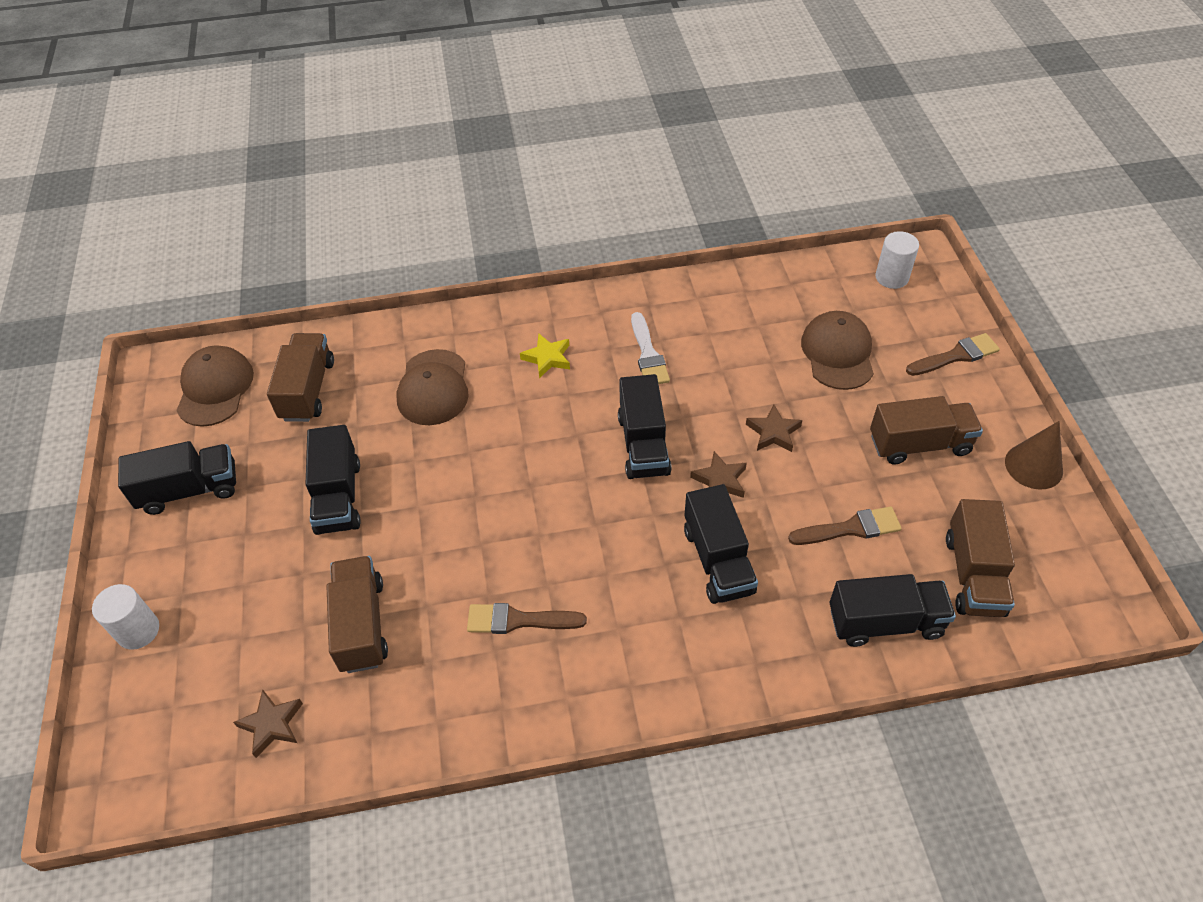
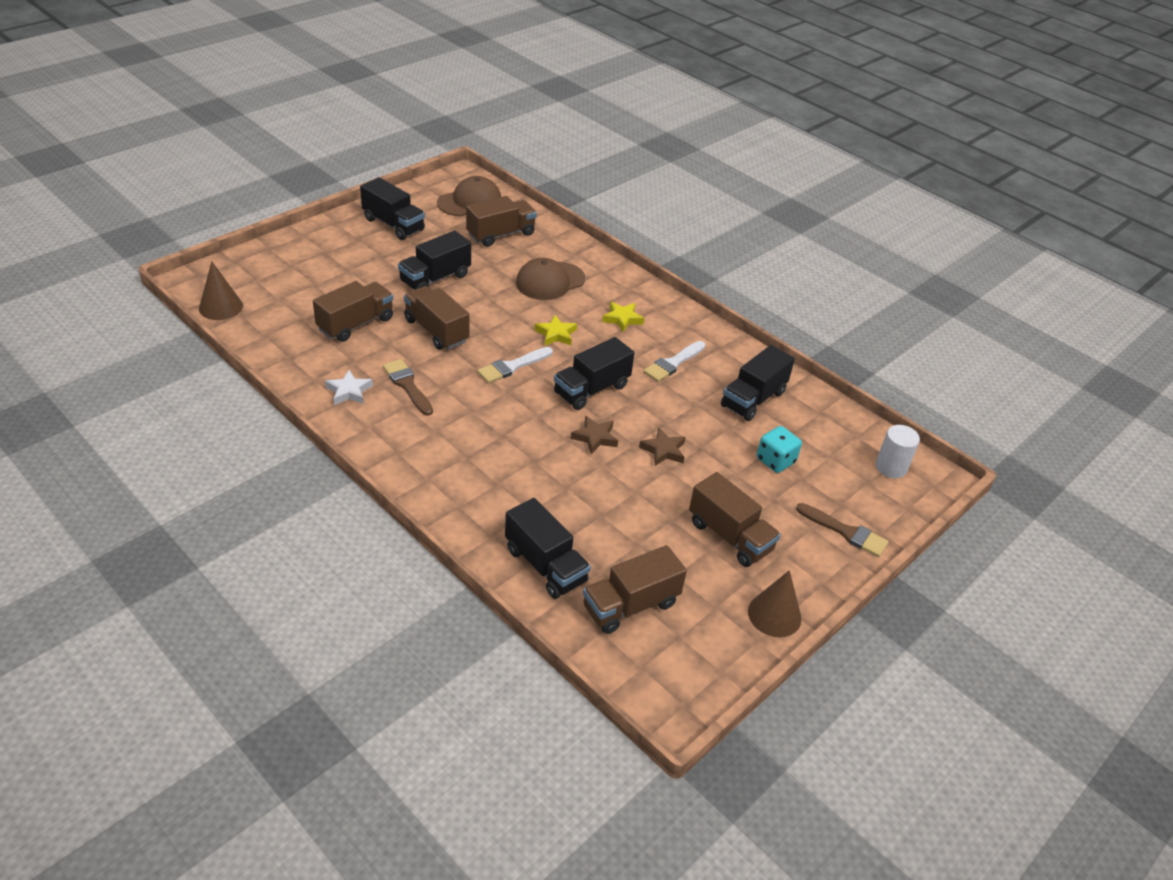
camera: 50 degrees right, 10 degrees down
(138, 630) = (292, 248): white cylinder -> none
(197, 778) = (221, 307): none -> brown cone
(271, 724) = (269, 318): brown star -> none
(439, 543) = (436, 331): none -> brown truck
(487, 690) = (349, 391): none -> white star
(530, 429) = (556, 334): none -> yellow star
(557, 498) = (512, 366): none -> white brush
(718, 560) = (526, 459): black truck -> black truck (753, 399)
(837, 353) = (775, 461): brown cap -> turquoise dice
(850, 528) = (613, 520): brown brush -> none

